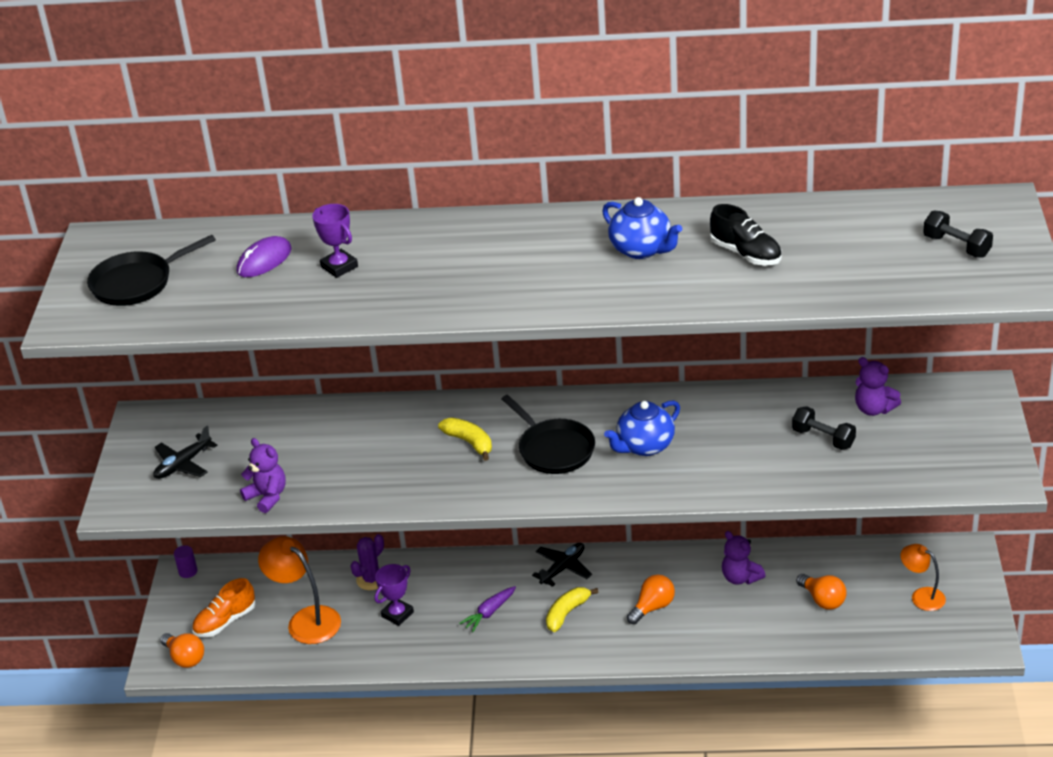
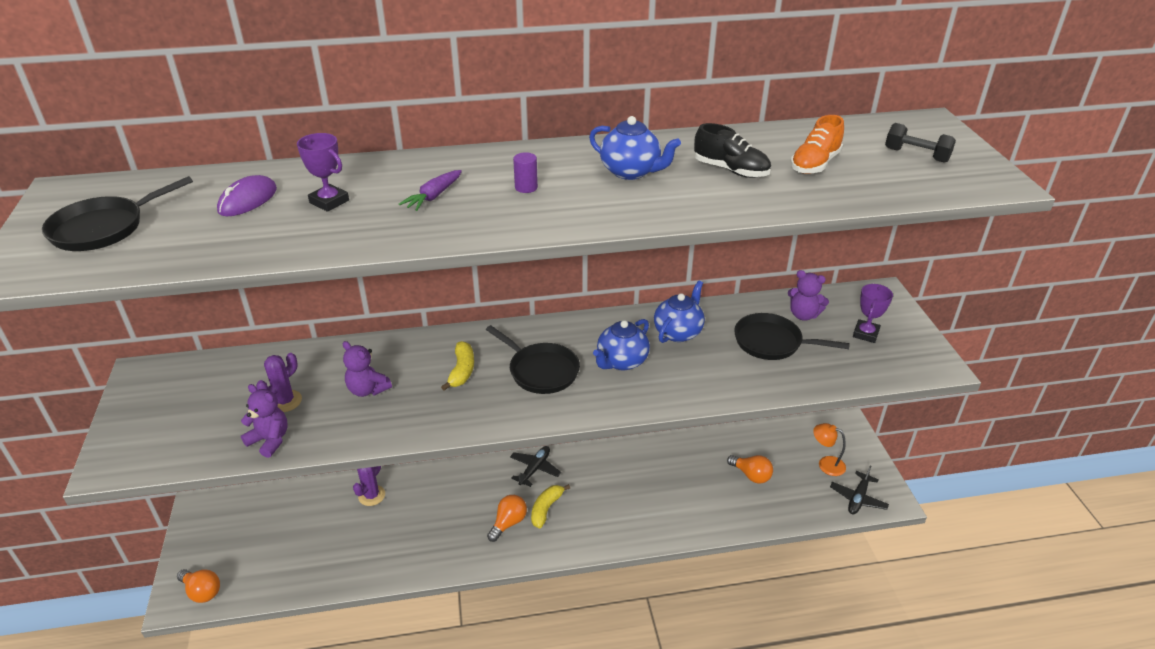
camera: 15 degrees left, 0 degrees up
(183, 464) = (181, 415): black plane -> black plane (858, 498)
(188, 571) = (203, 505): purple cylinder -> purple cylinder (526, 187)
(225, 621) = (240, 549): orange shoe -> orange shoe (815, 164)
(284, 459) = (285, 401): none -> purple cactus
(306, 620) = (316, 540): orange lamp -> none
(397, 614) = (398, 526): purple trophy -> purple trophy (865, 334)
(469, 442) = (462, 371): yellow banana -> yellow banana turned 60 degrees clockwise
(489, 613) = (479, 516): purple carrot -> purple carrot (433, 197)
(653, 607) = (617, 496): orange light bulb -> orange light bulb (508, 523)
(719, 418) = (678, 332): none -> blue teapot
(740, 577) = (681, 462): purple teddy bear -> purple teddy bear (367, 390)
(823, 438) = (772, 342): black dumbbell -> black pan

